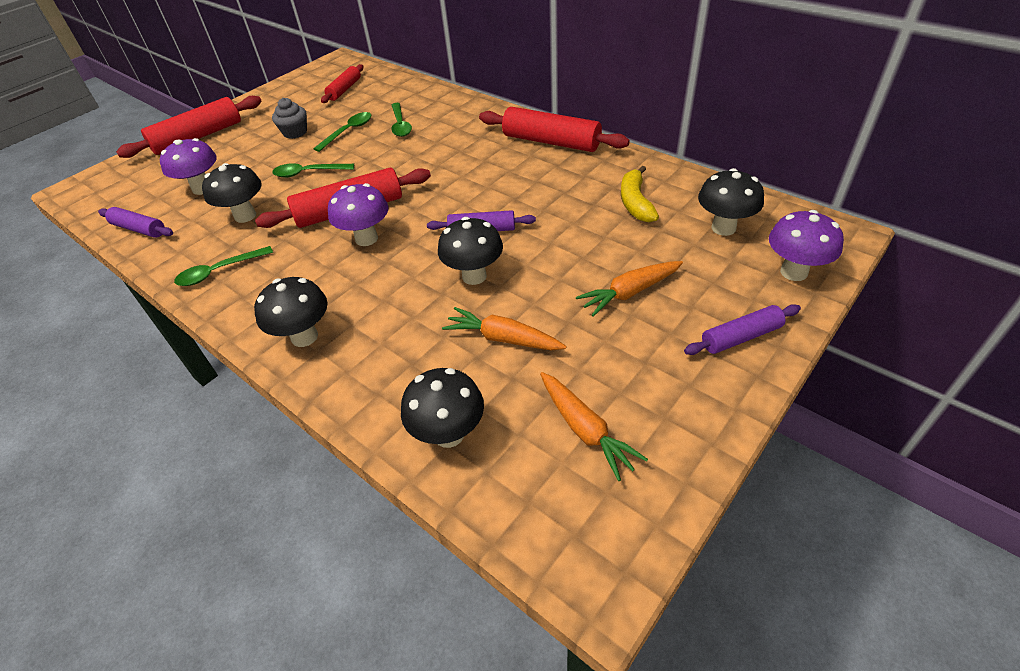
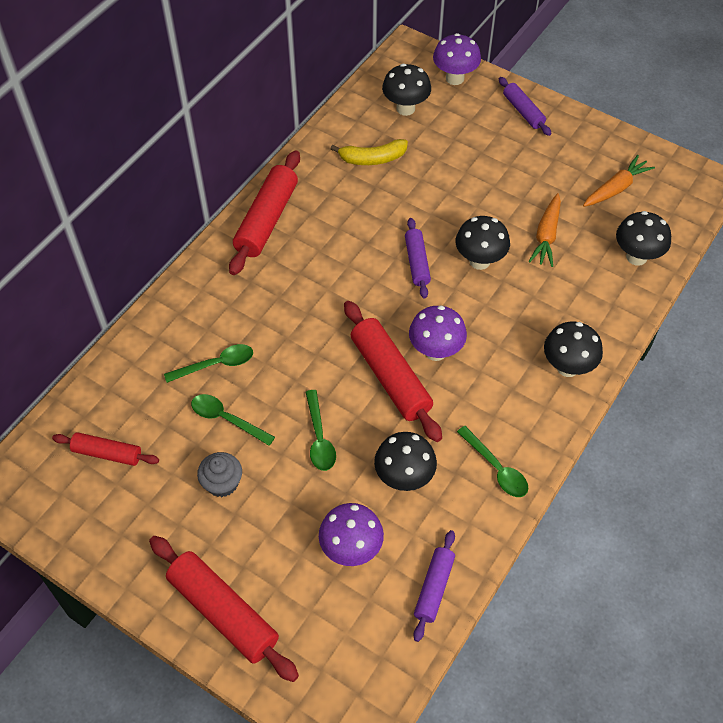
camera: 100 degrees left, 10 degrees up
(630, 293) = (487, 165): orange carrot -> none

